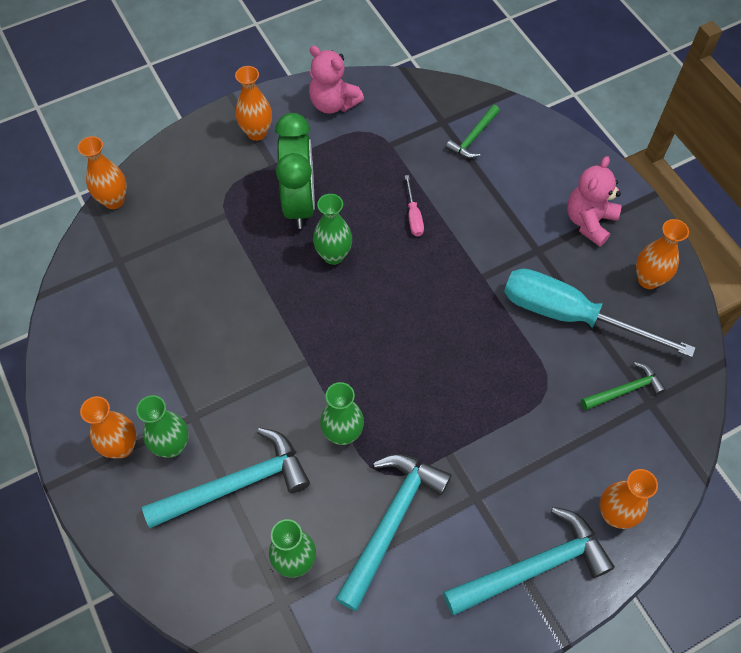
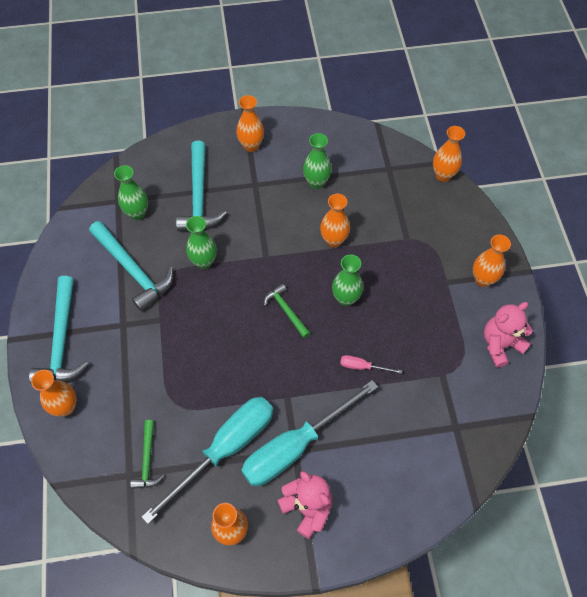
camera: 110 degrees right, 0 degrees up
(172, 446) = (239, 170): green vase -> green vase (316, 182)
(254, 291) = (333, 240): none -> orange vase
(299, 203) = (402, 290): green clock -> none
(473, 137) = (430, 446): green hammer -> green hammer (286, 310)
(532, 251) = (295, 446): none -> turquoise screwdriver

